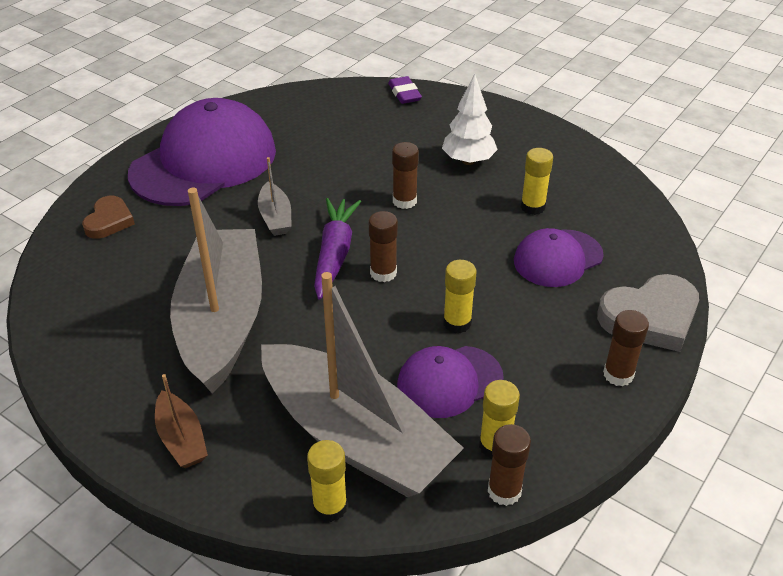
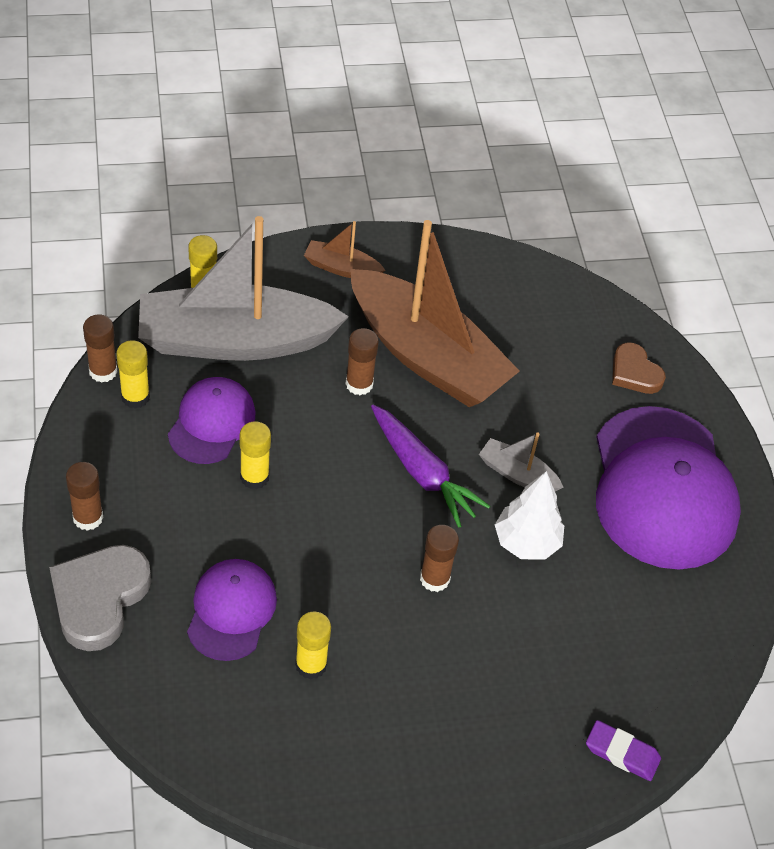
camera: 130 degrees right, 10 degrees up
(222, 321) = (426, 355): grey boat -> brown boat
(383, 273) = (362, 483): brown glue stick -> brown glue stick (359, 384)
(468, 161) = (436, 686): white tree -> white tree (526, 542)

